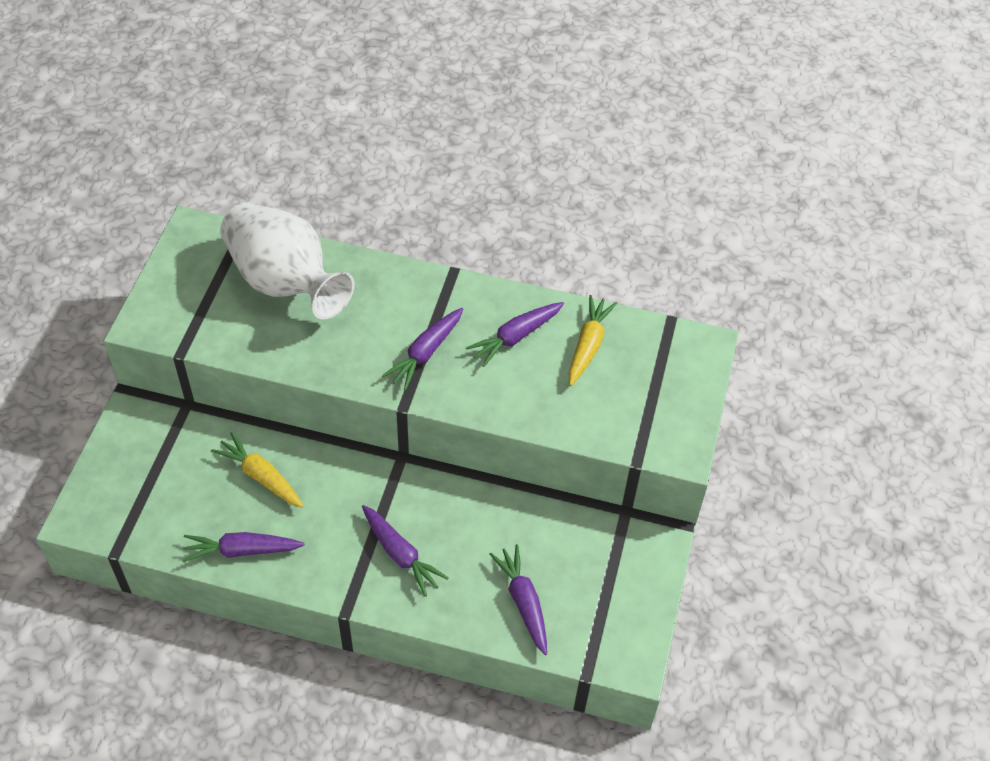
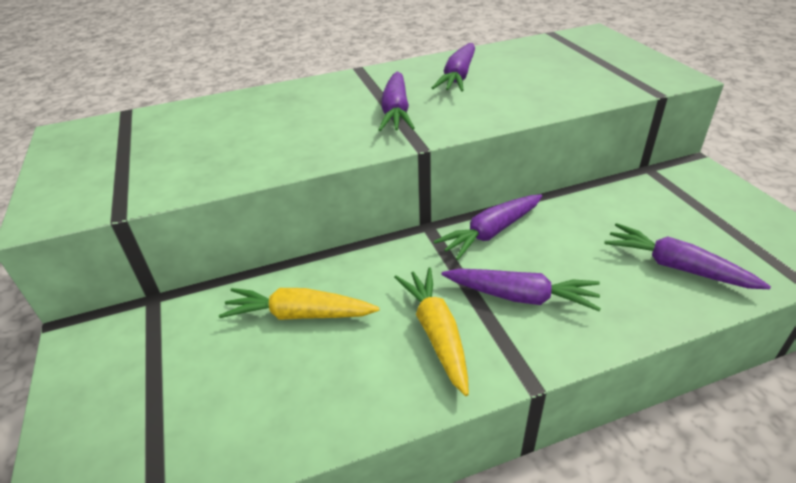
camera: 30 degrees left, 15 degrees down
(242, 550) = (344, 400): purple carrot -> purple carrot (491, 232)
(285, 282) = (204, 126): white vase -> none
(588, 345) = (518, 61): yellow carrot -> yellow carrot (436, 333)

